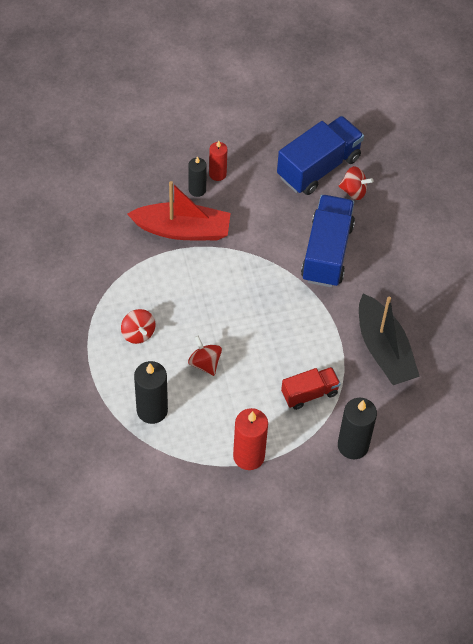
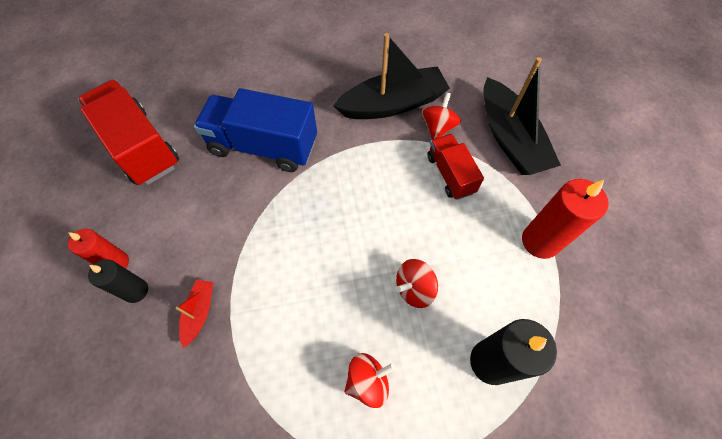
camera: 85 degrees left, 5 degrees up
(182, 230) = (199, 313): red boat -> red boat, size x0.46
(318, 167) = (141, 147): blue truck -> red truck
(353, 445) = (510, 138): black candle -> black boat
(354, 191) = (184, 116): red spinning top -> red spinning top (438, 127)

